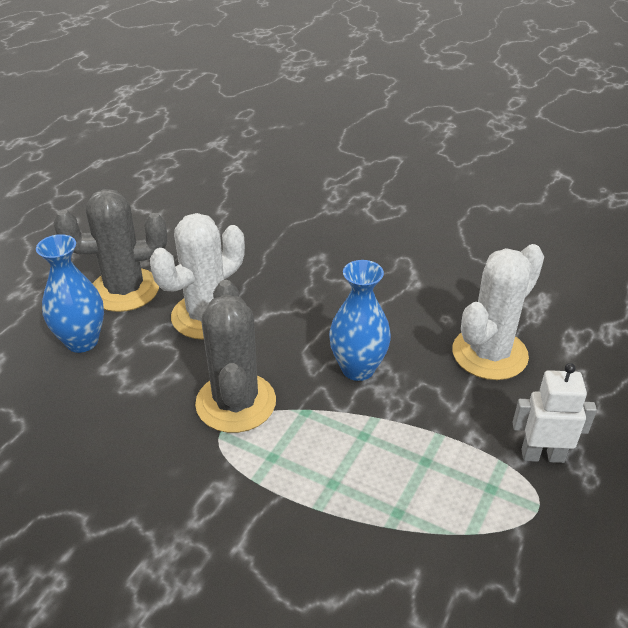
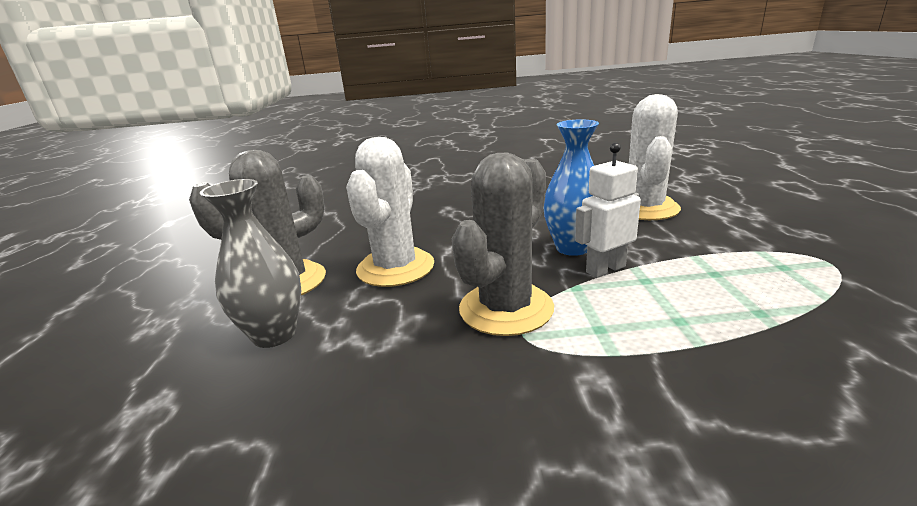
camera: 30 degrees left, 15 degrees down
(82, 341) = (274, 335): blue vase -> grey vase
(236, 403) = (506, 308): grey cactus -> grey cactus turned 75 degrees clockwise
(542, 455) = (772, 237): white robot -> white robot (605, 269)

